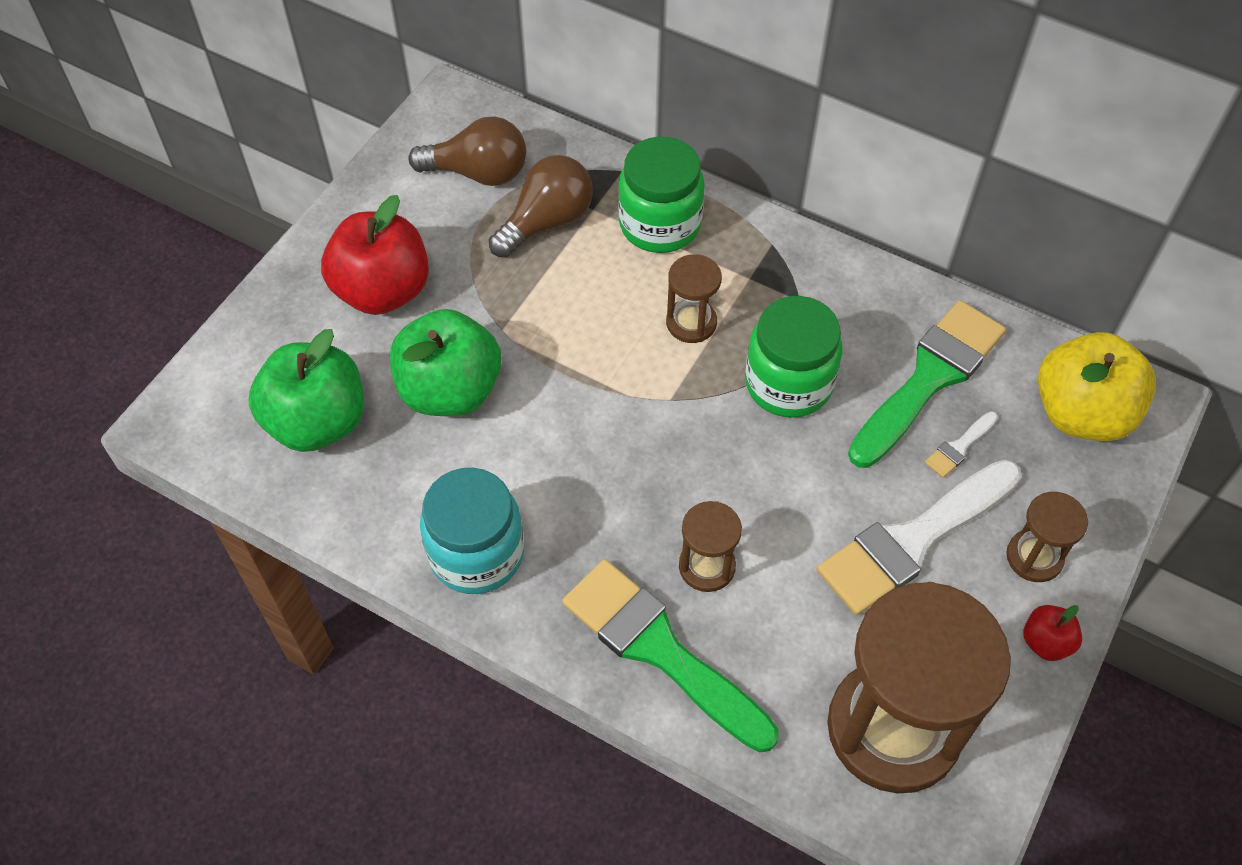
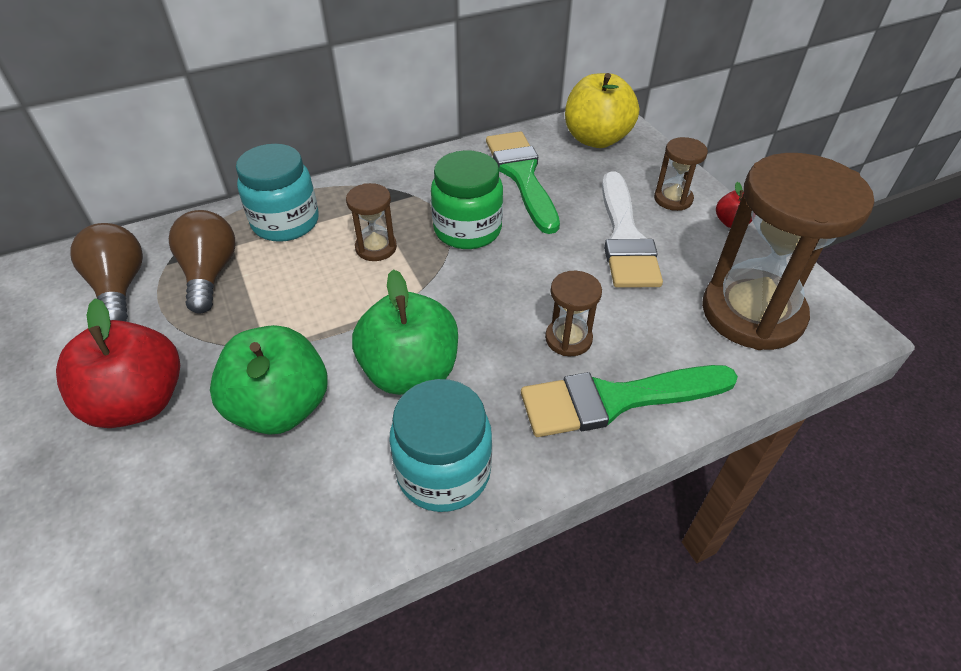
camera: 55 degrees left, 10 degrees down
(317, 422) = (204, 524): green apple -> green apple (410, 372)
(478, 173) = (120, 287): brown light bulb -> brown light bulb turned 60 degrees counterclockwise
(660, 224) = (285, 222): green jar -> turquoise jar
(959, 447) = (578, 188): white brush -> none

